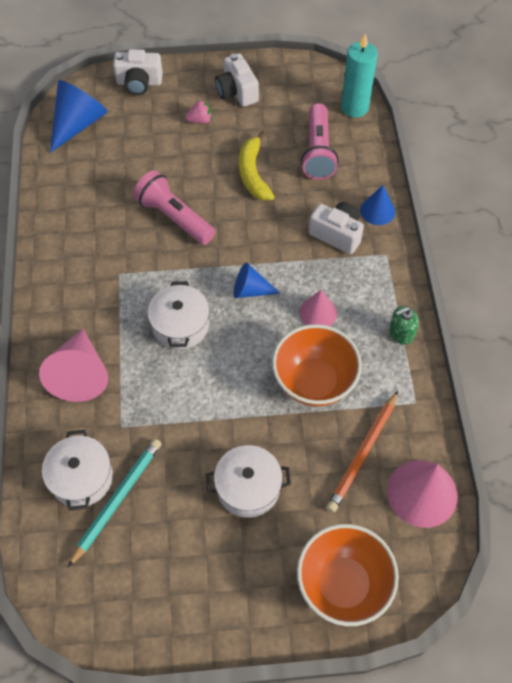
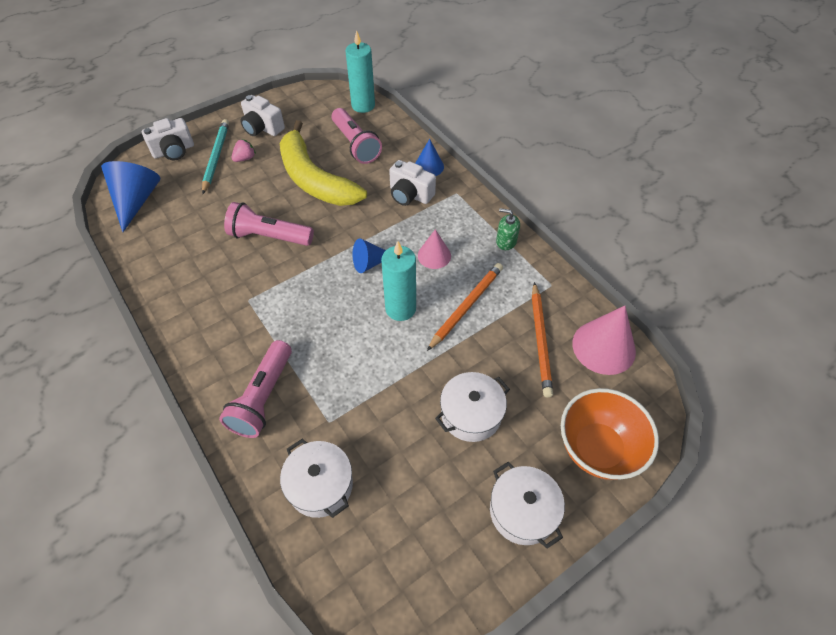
camera: 30 degrees left, 5 degrees down
(80, 374) = (263, 397): pink cone -> pink flashlight
(117, 500) = (366, 486): turquoise pencil -> turquoise pencil (216, 157)
(180, 325) = (328, 315): white pot -> white pot (522, 511)
(250, 352) = (400, 308): none -> turquoise candle
(253, 173) = (314, 179): yellow banana -> yellow banana, size x1.72
(314, 382) = (466, 306): orange bowl -> orange pencil
(337, 234) = (410, 195): white camera -> white camera turned 150 degrees counterclockwise
(401, 333) = (506, 241): green soap dispenser -> green soap dispenser turned 75 degrees clockwise

